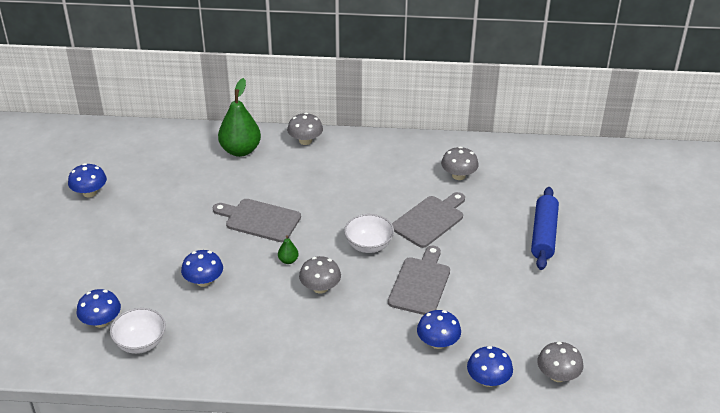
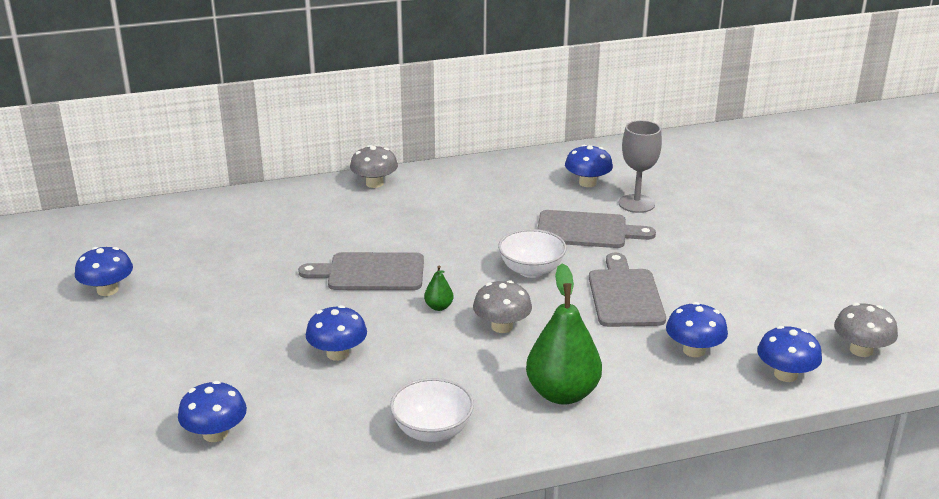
camera: 20 degrees left, 10 degrees down
(140, 343) = (292, 446): white bowl -> white bowl (432, 431)
(240, 150) = (295, 207): green pear -> green pear (562, 393)
(430, 220) = (587, 230): grey cutting board -> grey cutting board turned 75 degrees clockwise
(458, 175) = (587, 183): grey mushroom -> blue mushroom
(482, 204) = (636, 204): none -> grey goblet
(543, 235) = (729, 218): blue rolling pin -> none

